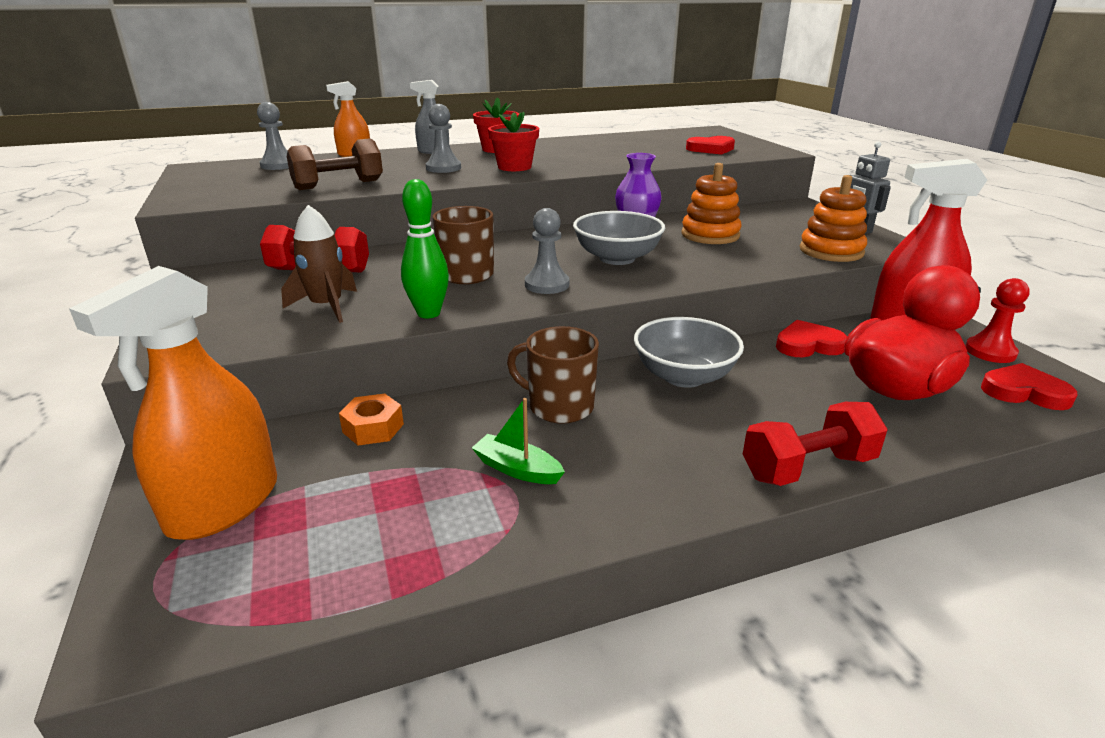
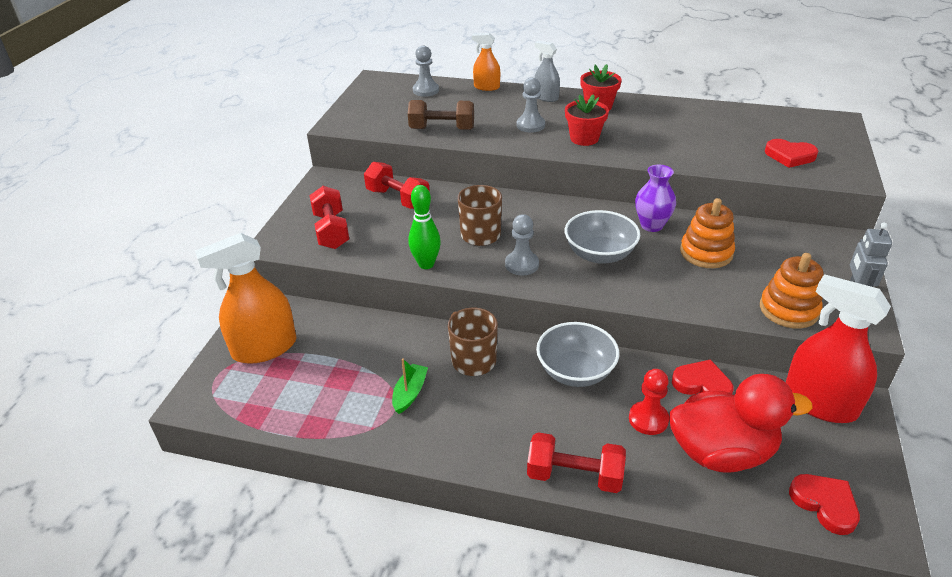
camera: 35 degrees right, 10 degrees up
(249, 318) = (331, 231): none -> red dumbbell
(327, 306) = (377, 236): brown rocket -> none
(373, 428) = (362, 330): orange nut -> none
(517, 469) = (410, 393): green boat -> green boat turned 45 degrees clockwise
(990, 352) = (855, 458): red pawn -> red pawn (648, 419)

